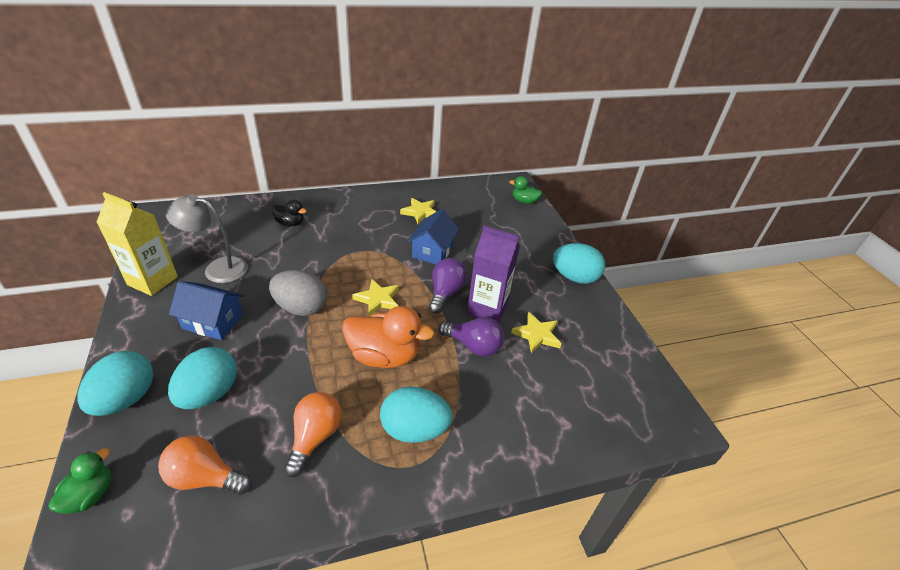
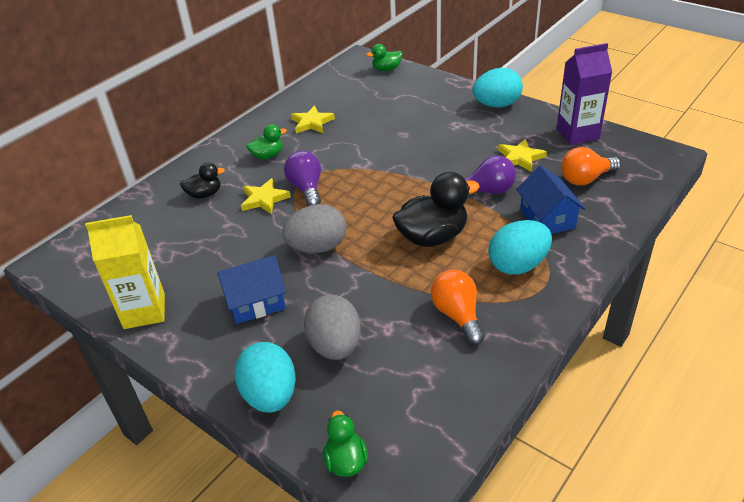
camera: 30 degrees left, 0 degrees up
(205, 477) = (416, 390): orange light bulb -> orange light bulb (585, 179)
(209, 394) = (335, 346): turquoise egg -> grey egg
(217, 268) = (193, 265): grey lamp -> none
(361, 219) = (268, 156): none -> green duck
(378, 299) = (372, 204): yellow star -> yellow star (264, 199)
(384, 356) = (432, 237): orange duck -> black duck
(433, 251) = (365, 146): blue house -> blue house (547, 218)
(445, 293) = (418, 169): purple light bulb -> purple light bulb (306, 188)
(487, 309) = (463, 162): purple carton -> purple carton (577, 134)

